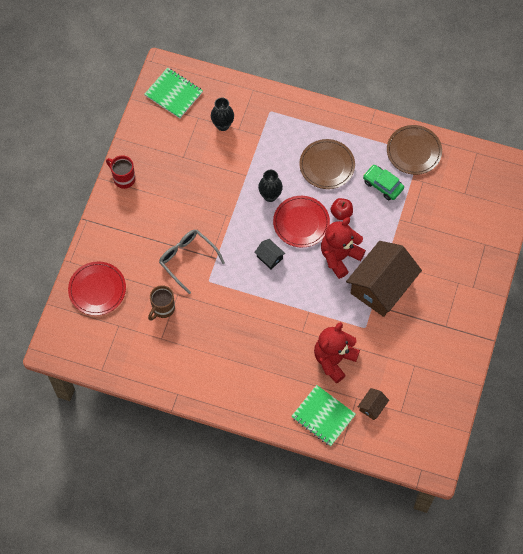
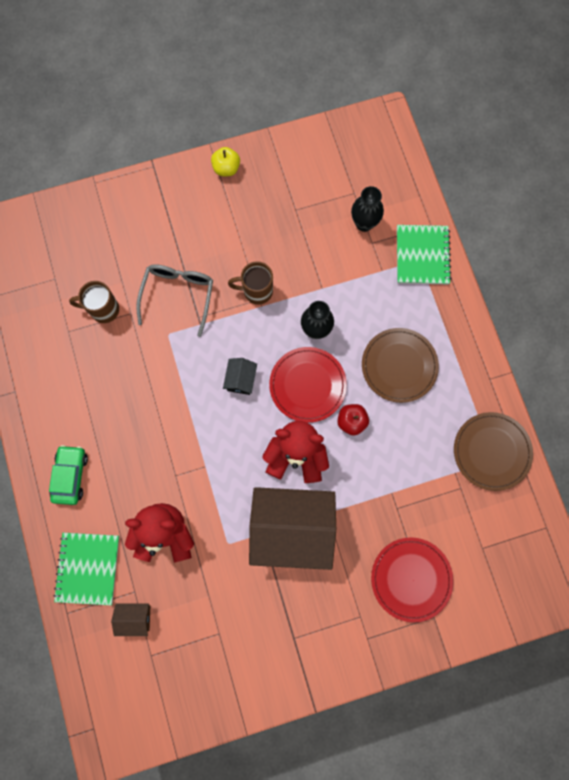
camera: 55 degrees right, 10 degrees up
(97, 289) = (81, 230): red plate -> red plate (411, 579)
(123, 178) = (226, 168): red mug -> yellow apple
(173, 94) = (363, 150): green notebook -> green notebook (422, 255)
(219, 213) = (256, 291): none -> brown mug
(382, 185) = (421, 444): green car -> green car (70, 476)

